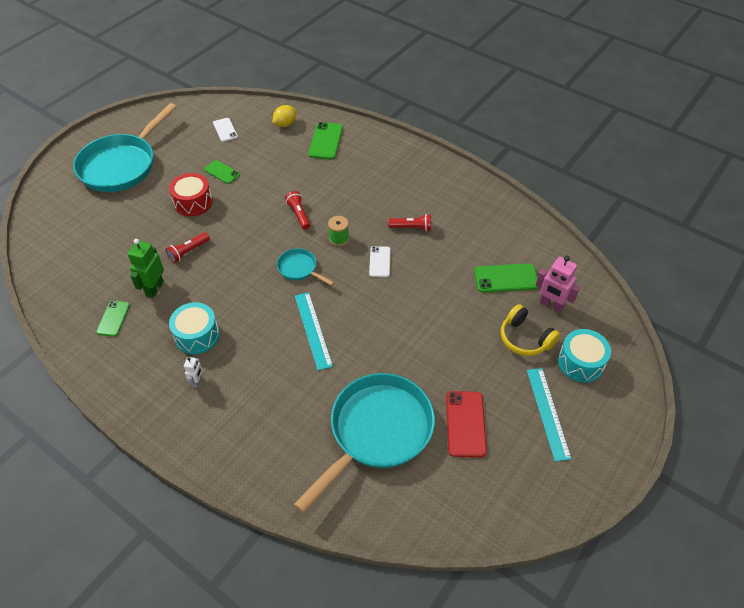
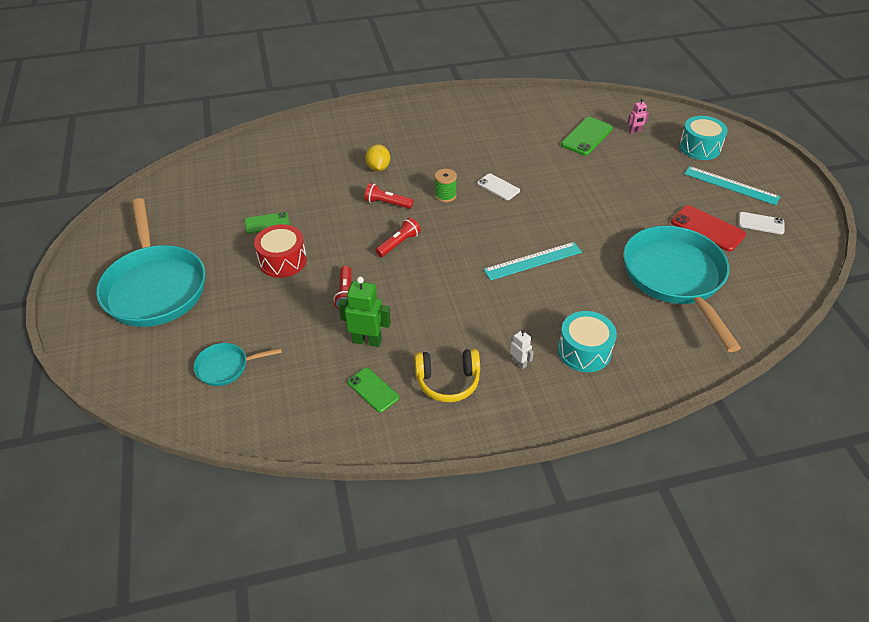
camera: 50 degrees left, 5 degrees down
(154, 288) = (367, 340): green robot -> green robot turned 135 degrees clockwise
(197, 335) = (462, 337): turquoise drum -> turquoise drum (584, 351)
(225, 130) = (211, 194): white phone -> white phone (761, 223)
(285, 124) = (259, 155): yellow lemon -> yellow lemon (378, 168)
(299, 268) = (453, 234): turquoise pan -> turquoise pan (226, 367)
(313, 330) = (533, 261): turquoise ruler -> turquoise ruler turned 45 degrees counterclockwise
(325, 141) = (316, 144): green phone -> none
(411, 227) = (480, 152): red flashlight -> red flashlight (399, 243)
(525, 338) = (654, 159): yellow headphones -> yellow headphones (447, 381)
(551, 305) = (634, 131): pink robot -> pink robot, size x0.55

